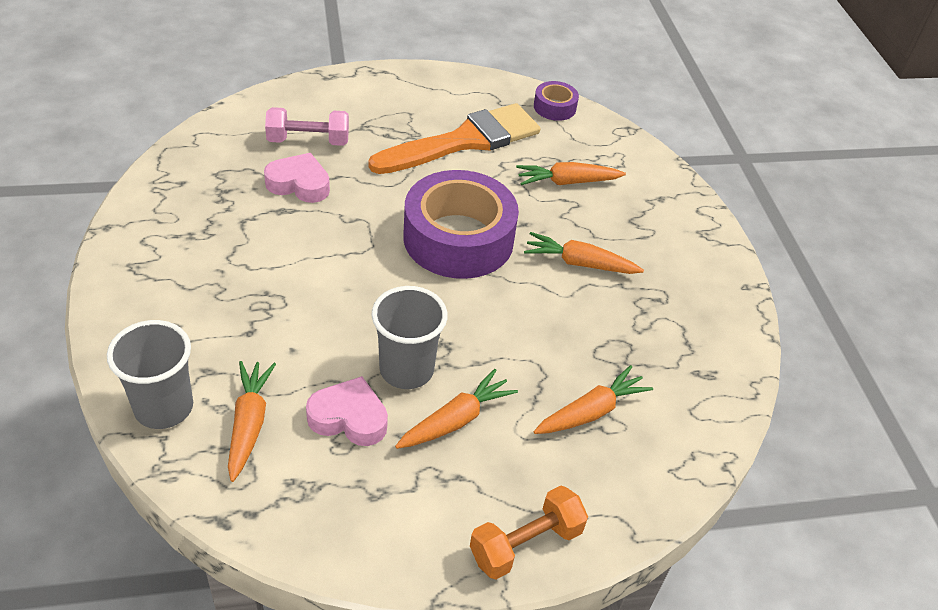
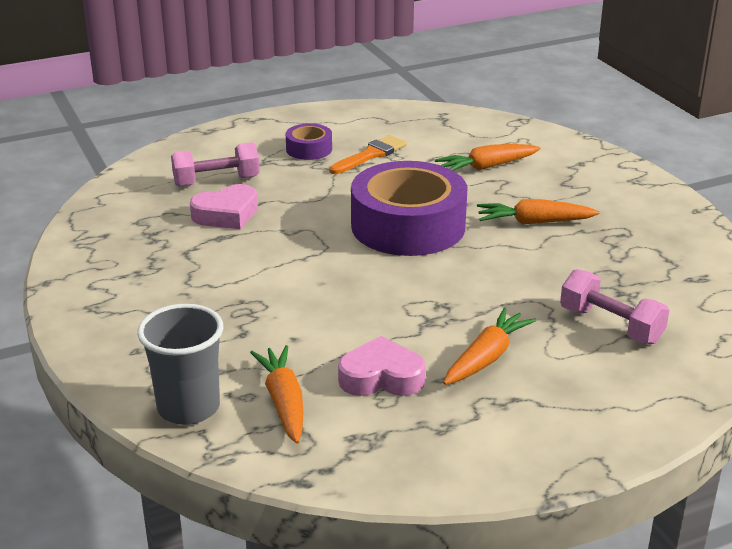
camera: 10 degrees left, 15 degrees down
(299, 184) = (226, 214): pink heart -> pink heart turned 150 degrees clockwise
(406, 370) = (416, 331): grey cup -> none
(464, 141) = (370, 155): orange brush -> orange brush, size x0.51
(525, 544) = (608, 434): orange dumbbell -> none
(554, 107) = (442, 116): purple tape -> purple tape (309, 149)
(591, 411) = (610, 325): orange carrot -> pink dumbbell

